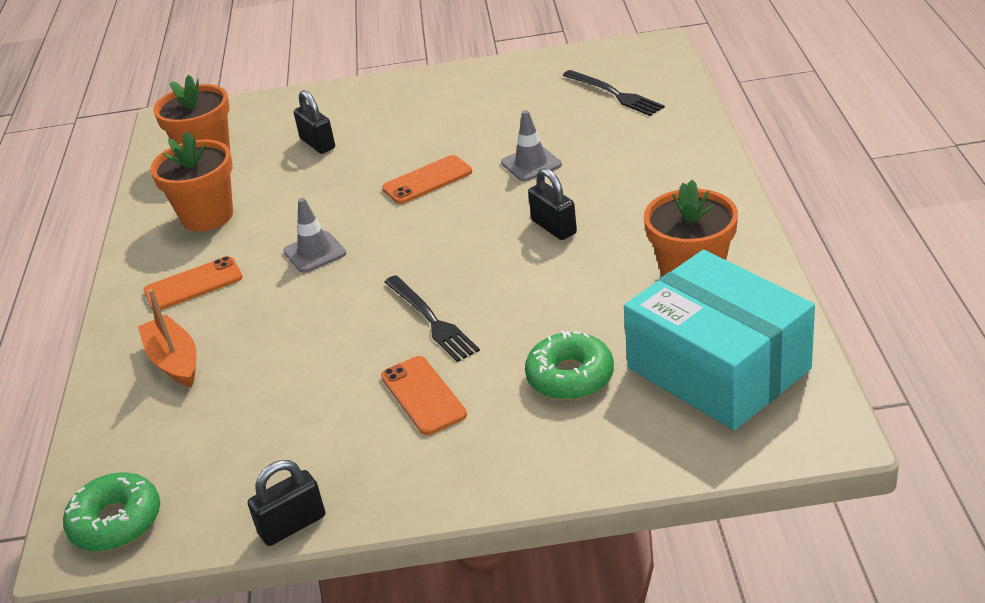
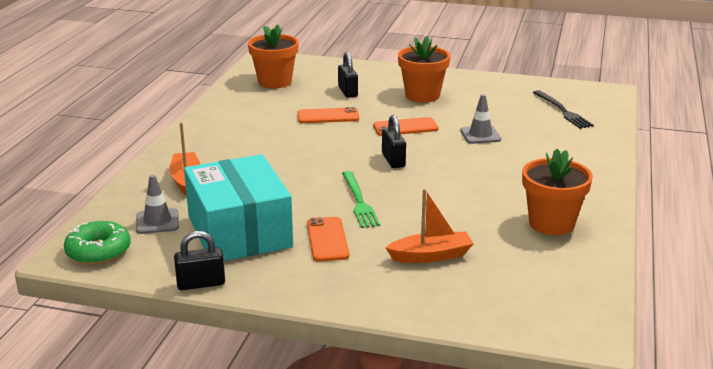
camera: 15 degrees right, 10 degrees down
(193, 284) = (223, 145): orange phone -> orange phone (328, 116)
(207, 216) = (255, 112): orange flower pot -> orange flower pot (422, 95)
(315, 252) = (308, 147): grey traffic cone -> grey traffic cone (157, 222)
(431, 320) = (359, 201): black fork -> green fork
(554, 227) = (473, 173): black padlock -> black padlock (393, 160)
(570, 376) = (431, 256): green donut -> orange boat
(718, 368) = (537, 279): turquoise box -> turquoise box (239, 231)

